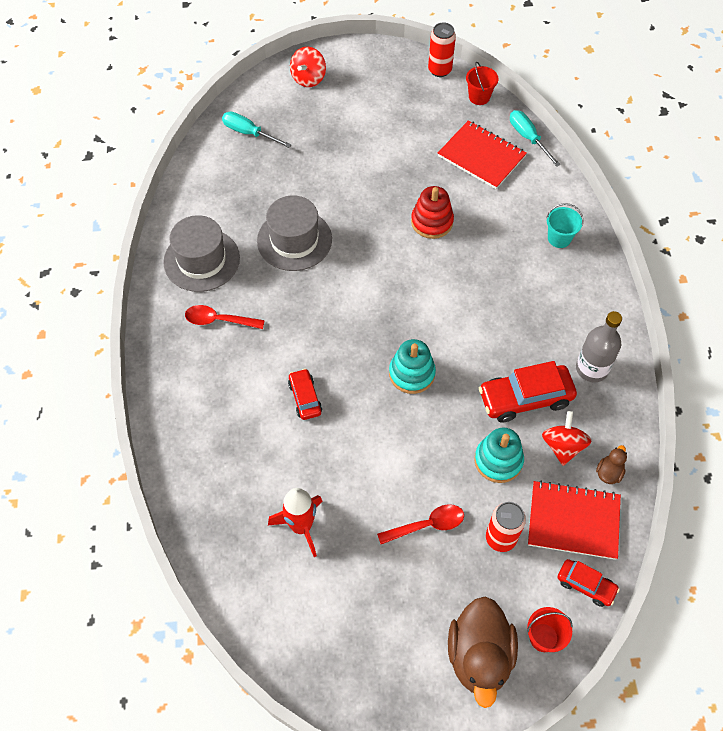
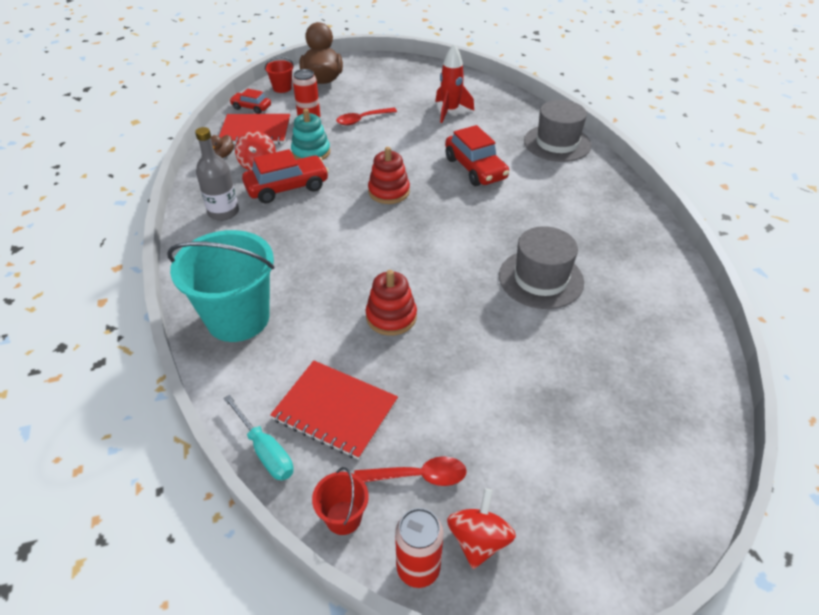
camera: 170 degrees right, 15 degrees down
(201, 260) = (626, 249): grey hat -> grey hat (557, 143)
(219, 320) = (577, 207): red spoon -> red spoon (418, 476)
(249, 133) = (667, 398): turquoise screwdriver -> none
(305, 398) = (475, 168): red car -> red car, size x1.75
(308, 78) = (634, 510): red spinning top -> red spinning top (478, 540)
(412, 373) = (389, 192): turquoise stacking toy -> red stacking toy
(559, 238) = (238, 318): turquoise bucket -> turquoise bucket, size x2.23

